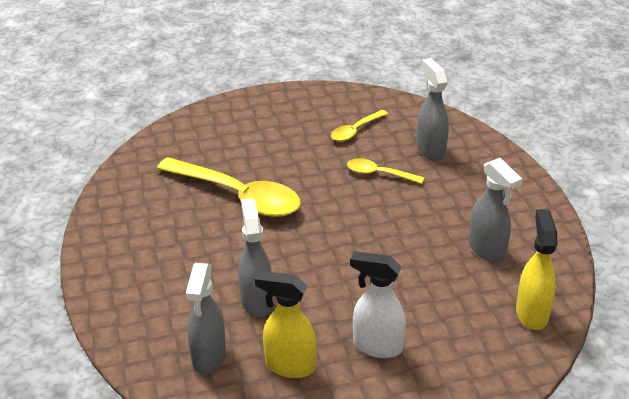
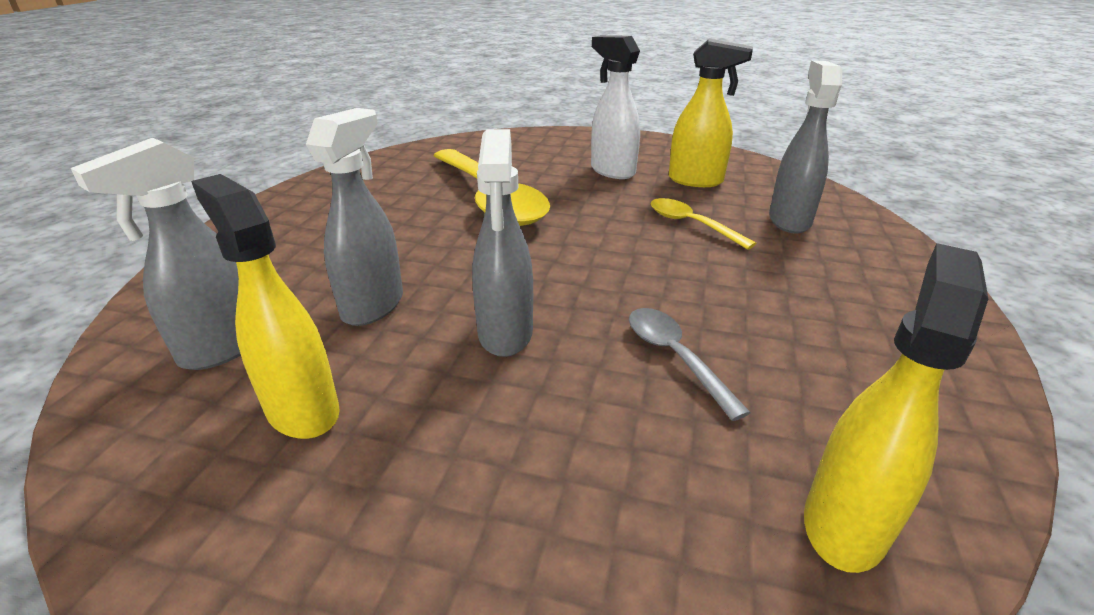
camera: 30 degrees right, 5 degrees down
(355, 131) = (696, 181): yellow spoon -> yellow spray bottle
(377, 346) = (468, 443): white spray bottle -> white spray bottle (612, 171)
(429, 268) = (674, 357): none -> grey spoon
(487, 250) = (806, 366): grey spray bottle -> grey spray bottle (505, 334)

